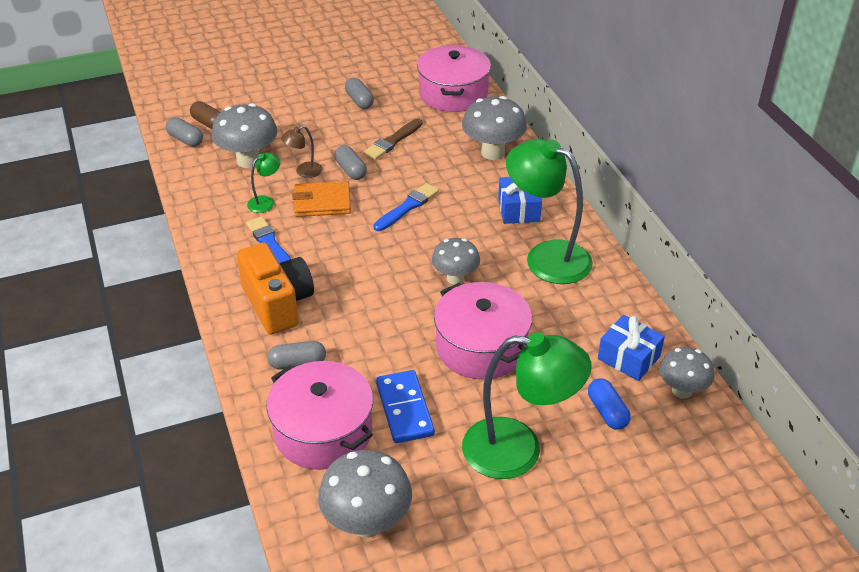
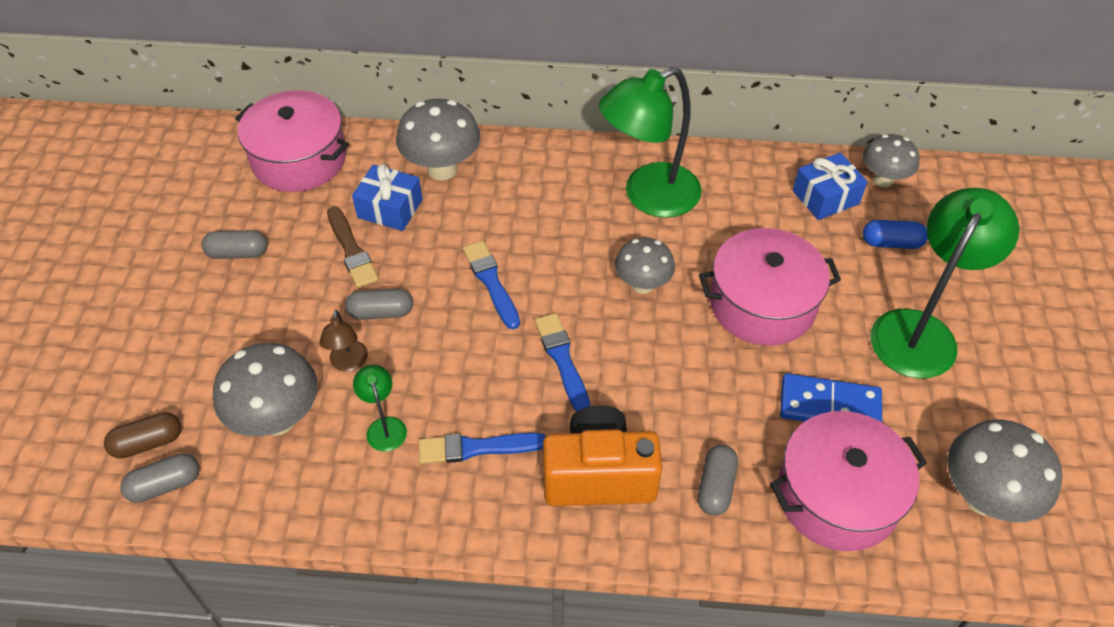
camera: 65 degrees left, 10 degrees up
(322, 202) = (426, 364): orange wallet -> none
(362, 259) = (562, 360): none -> blue brush
(518, 210) = (558, 187): blue gift -> blue gift (390, 209)

